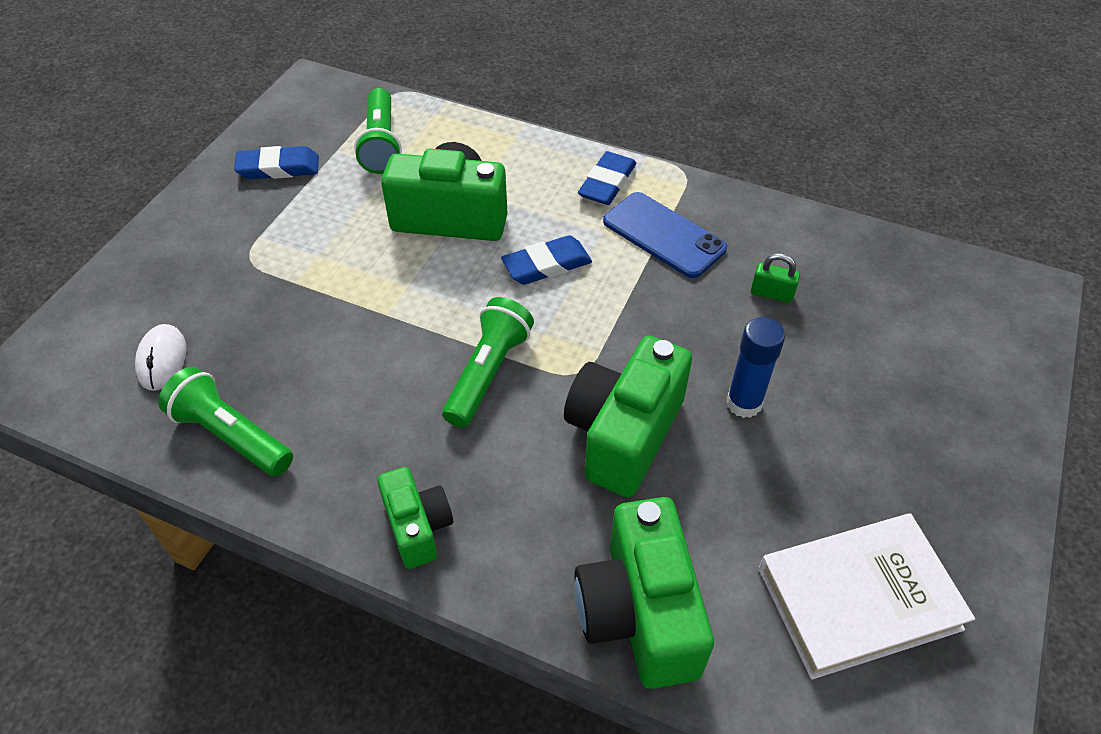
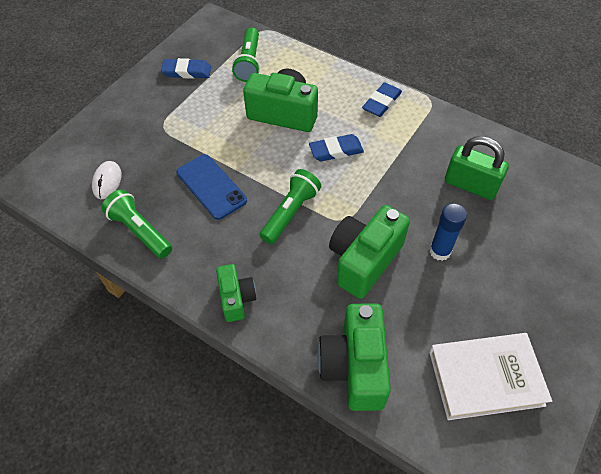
camera: 10 degrees right, 5 degrees up
(663, 235) = (410, 140): blue phone -> blue phone (211, 186)
(771, 294) = (470, 185): green padlock -> green padlock, size x2.00

